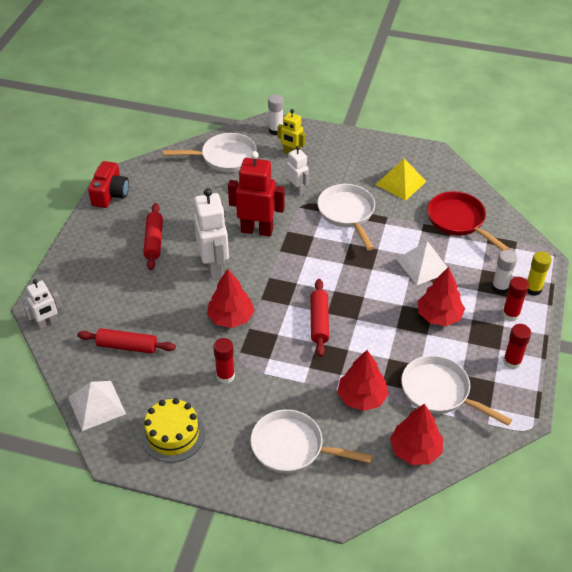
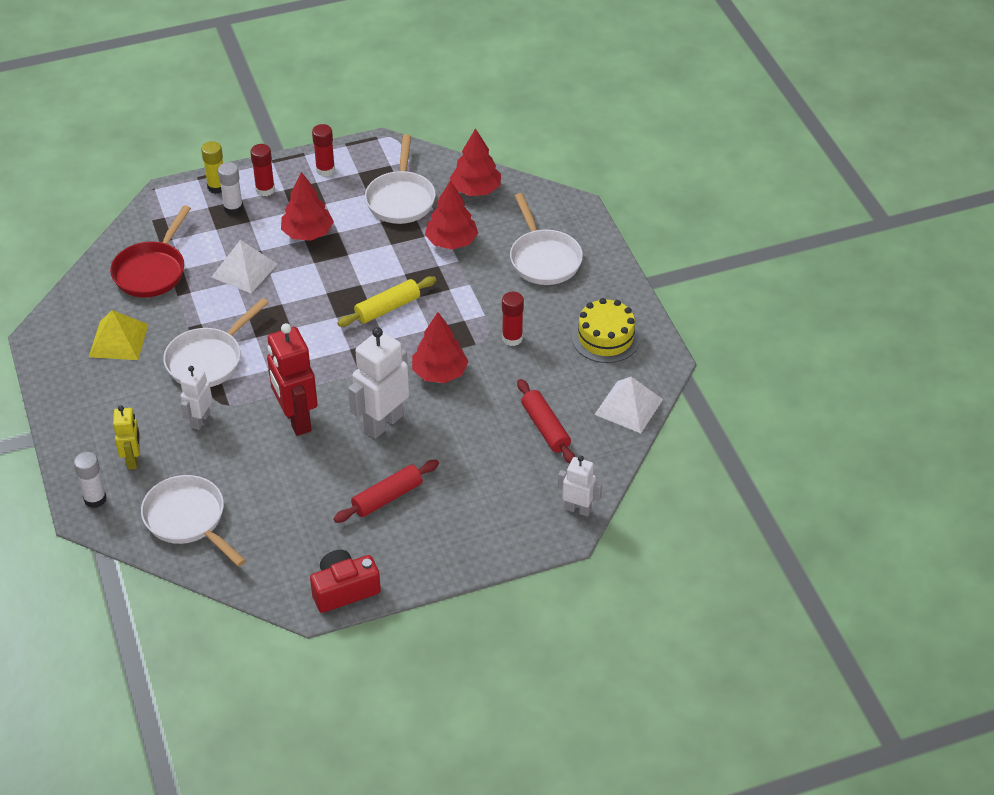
camera: 125 degrees left, 0 degrees up
(319, 322) = (387, 308): red rolling pin -> yellow rolling pin

